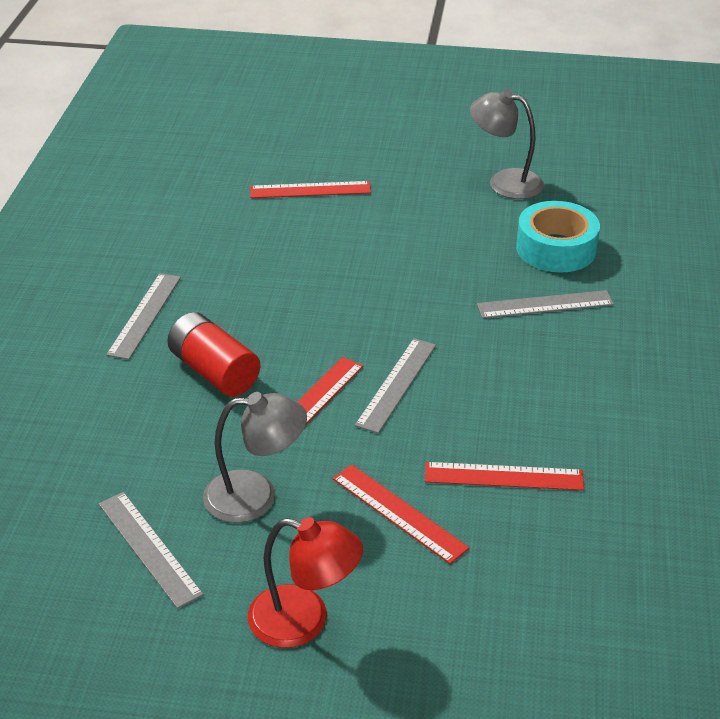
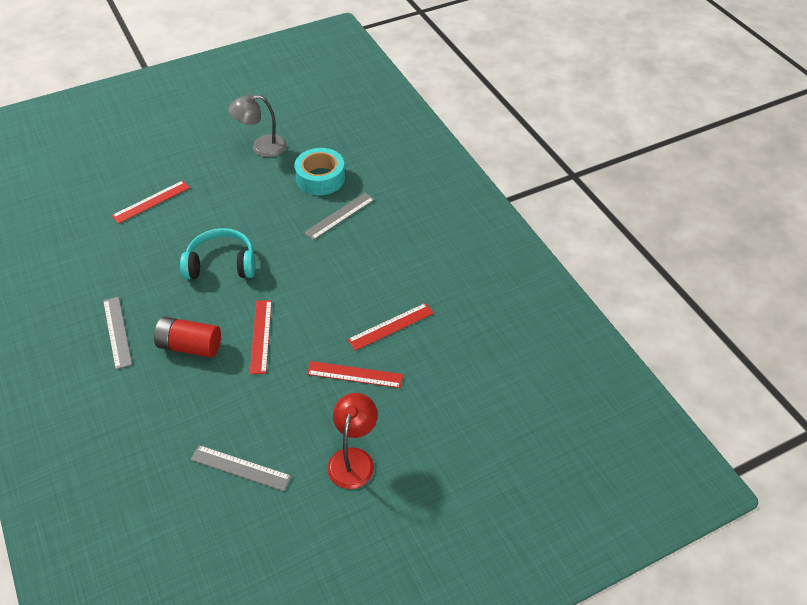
camera: 35 degrees left, 10 degrees up
(256, 496) = (274, 406): grey lamp -> none
(304, 621) = (353, 459): red lamp -> red lamp turned 60 degrees counterclockwise
(335, 295) = (221, 264): none -> turquoise headphones
(396, 384) = (297, 302): grey ruler -> none

